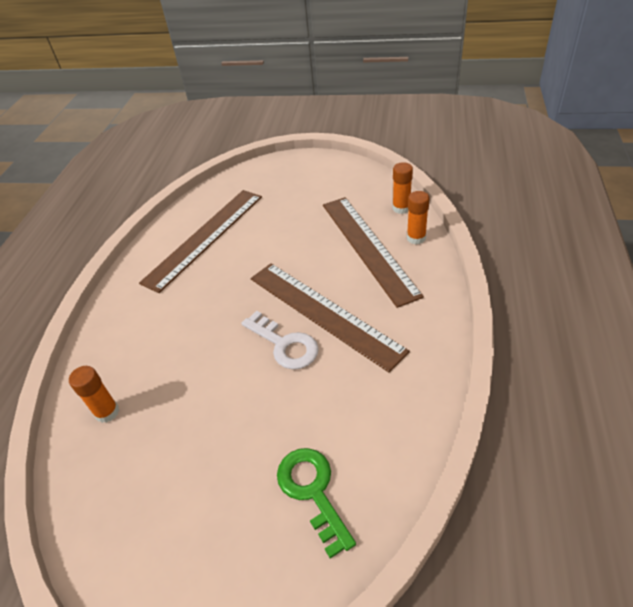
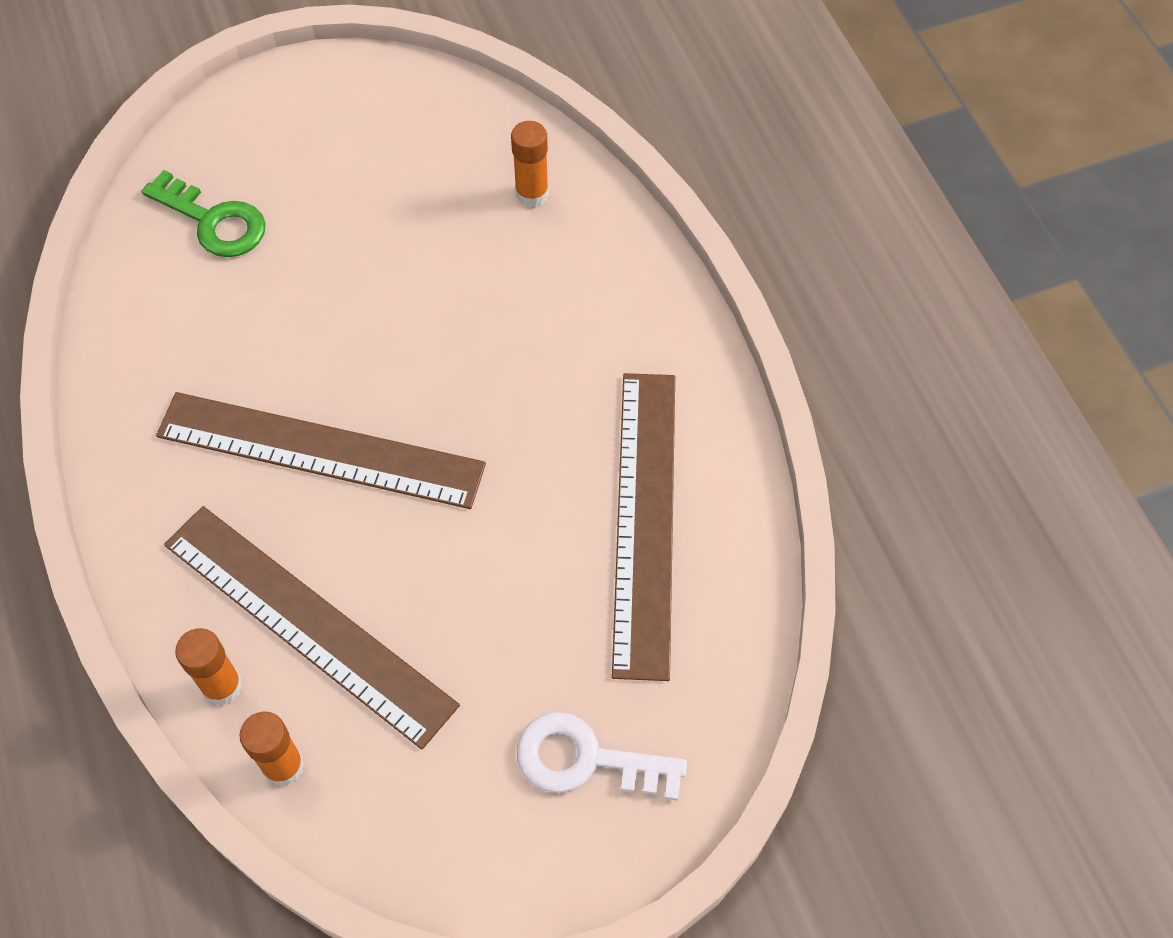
camera: 145 degrees right, 15 degrees up
(284, 345) = (352, 374): white key -> white key (586, 759)

